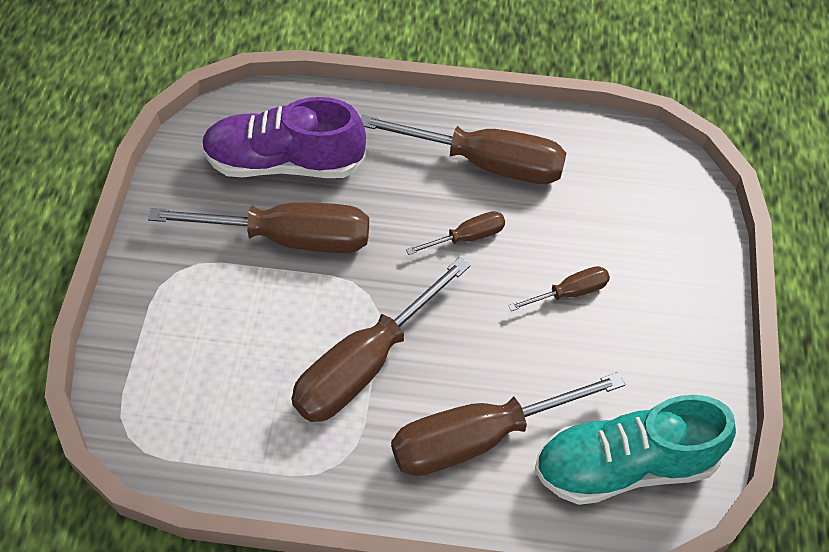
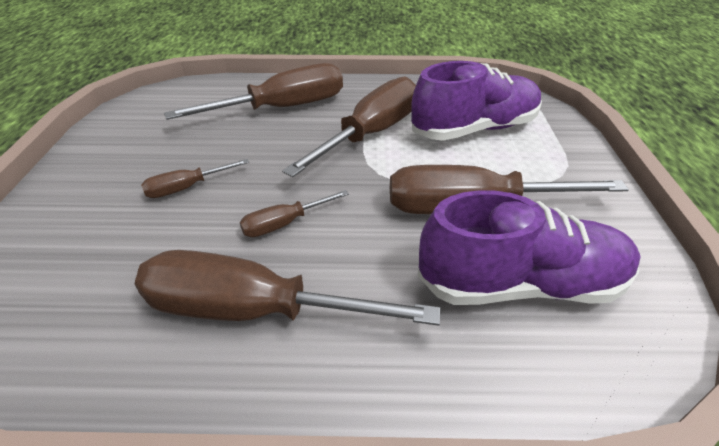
camera: 175 degrees right, 15 degrees down
(232, 361) = (474, 129): none -> purple shoe
(624, 465) = (182, 104): turquoise shoe -> none

